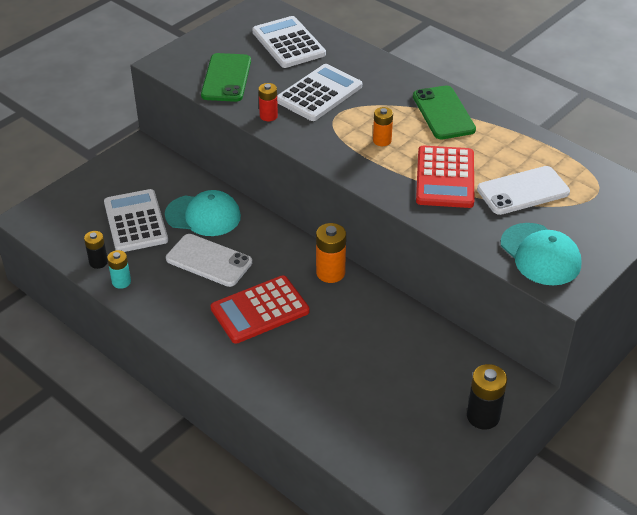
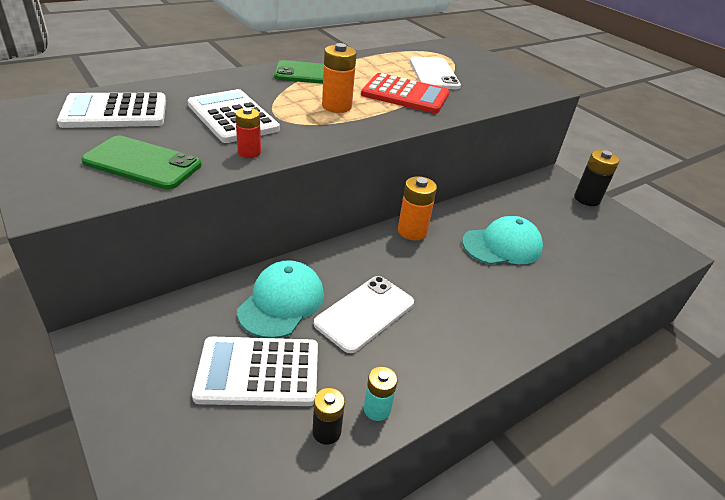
camera: 80 degrees left, 5 degrees down
(260, 310) = (455, 289): red calculator -> none
(382, 140) = (336, 106): orange battery -> orange battery, size x1.56
(540, 254) = (510, 87): turquoise cap -> turquoise cap (502, 245)

